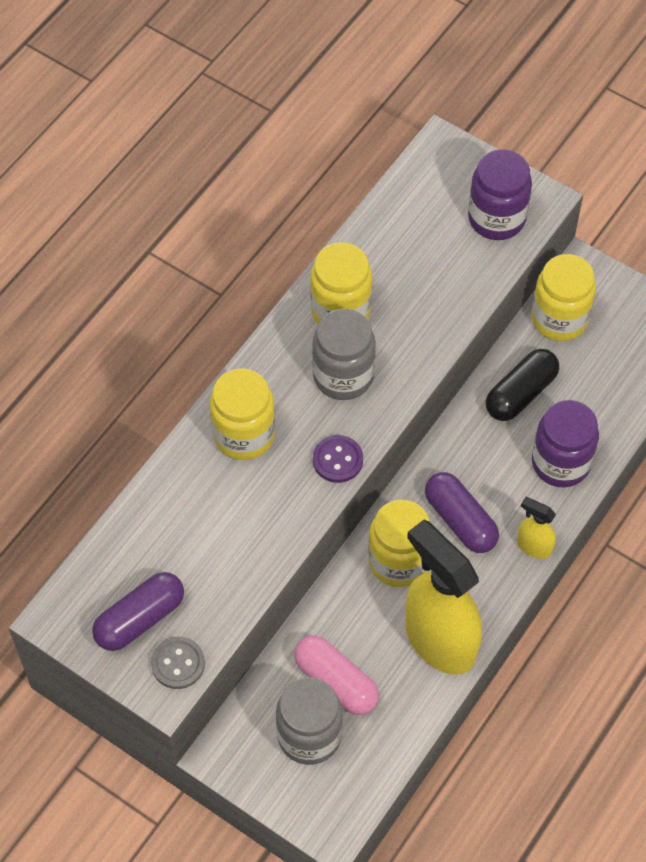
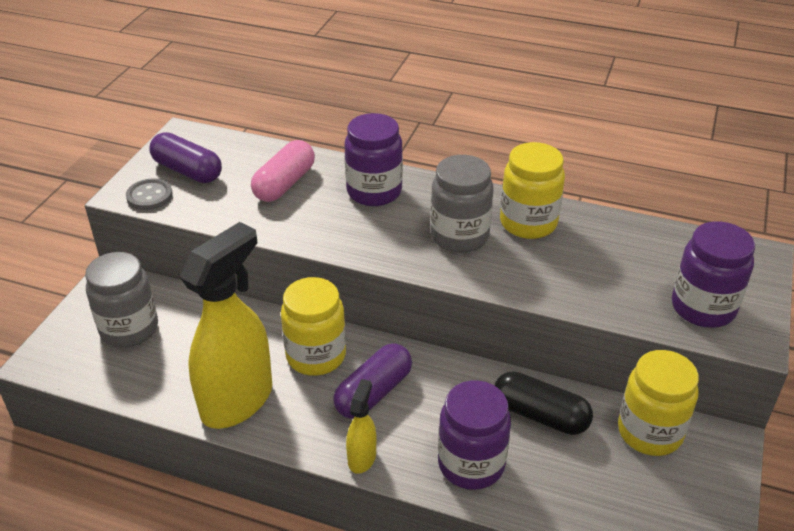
camera: 75 degrees right, 20 degrees down
(244, 435) = (374, 192): yellow jar -> purple jar
(336, 682) = (184, 336): pink capsule -> pink capsule (284, 184)
(337, 460) = (369, 248): purple button -> none

